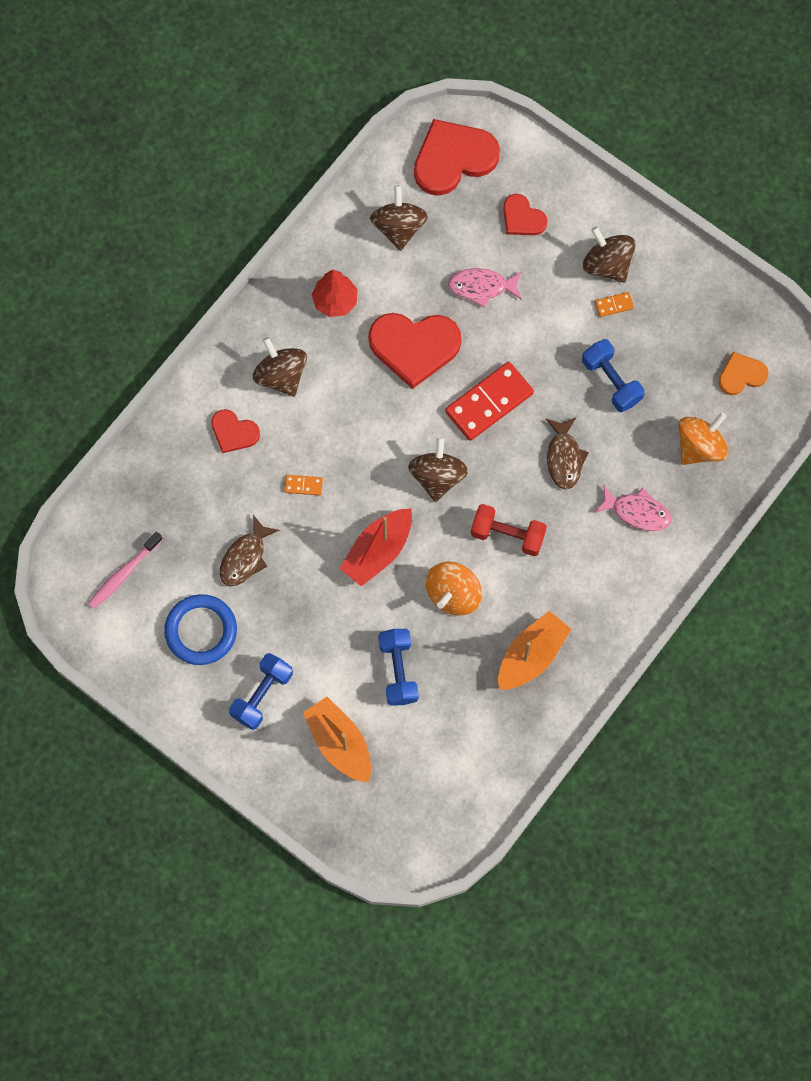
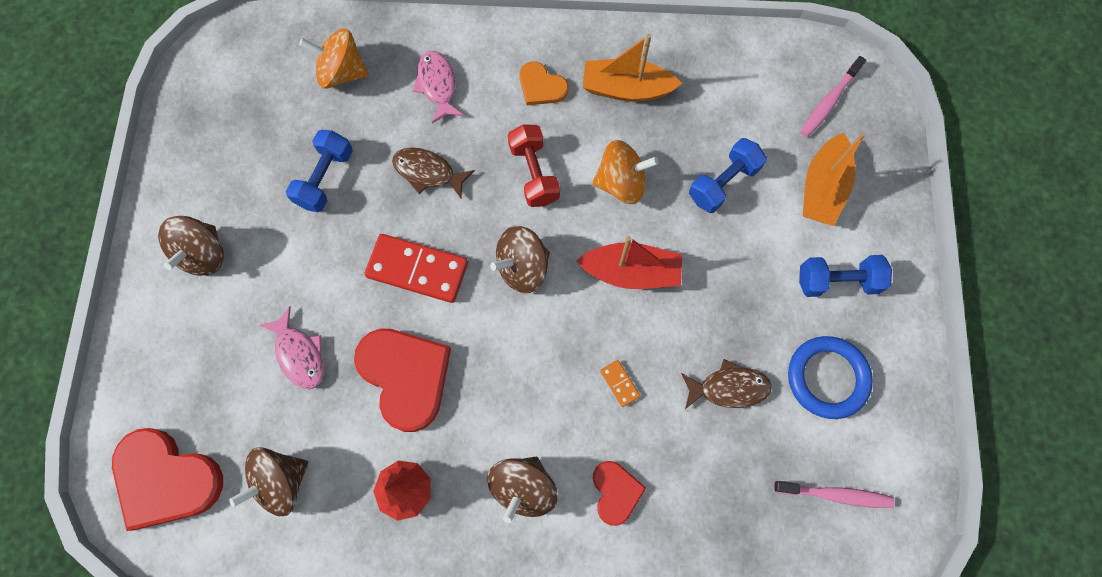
camera: 125 degrees left, 0 degrees up
(406, 808) = (829, 102): none -> pink toothbrush
(522, 218) = (197, 364): red heart -> none
(564, 458) = (428, 172): brown fish -> brown fish turned 120 degrees counterclockwise
(614, 305) = (244, 222): orange domino -> none
(741, 375) = (250, 79): orange heart -> orange heart (541, 86)

